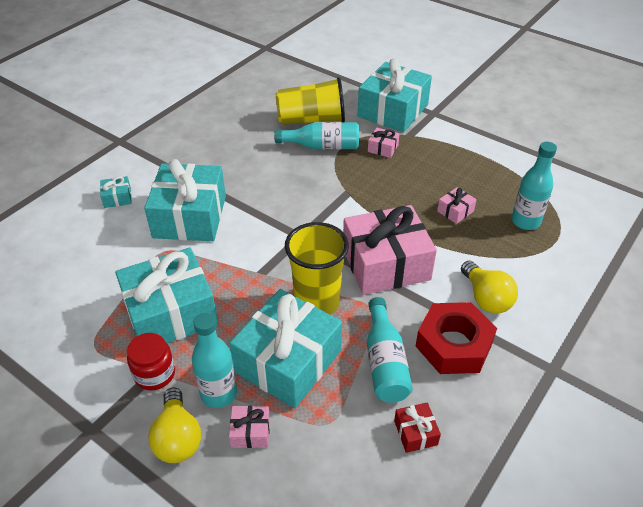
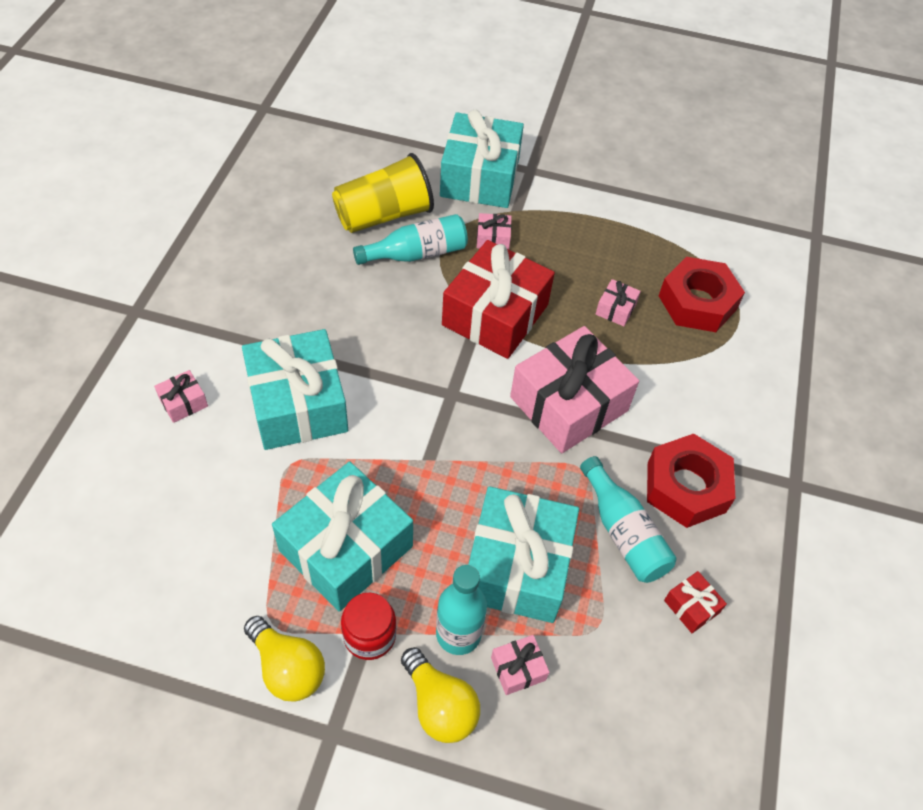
camera: 25 degrees left, 10 degrees up
(117, 198) = (183, 402): turquoise gift -> pink gift
(317, 303) = (514, 480): yellow cup -> none
(359, 195) = (495, 315): none -> red gift
(486, 298) = (695, 417): yellow light bulb -> yellow light bulb (287, 668)
(525, 221) = (697, 302): turquoise bottle -> red nut

